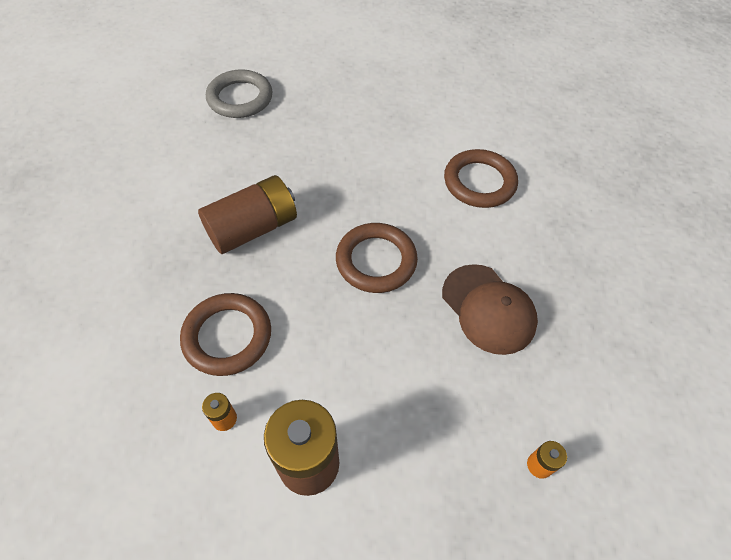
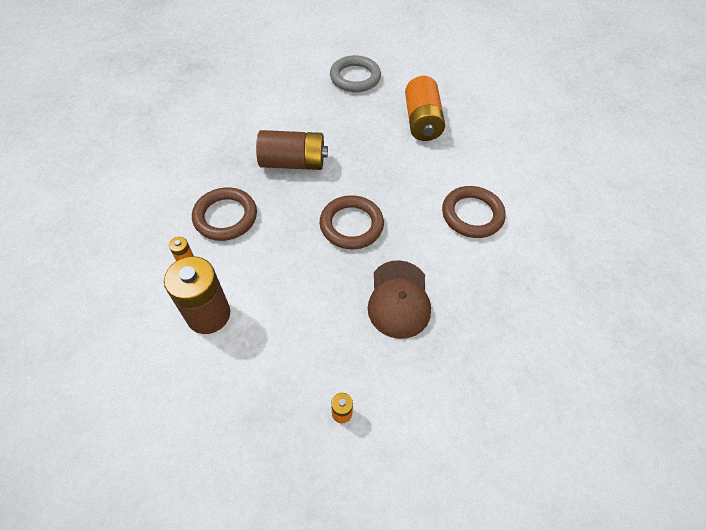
camera: 35 degrees right, 0 degrees up
(351, 112) = (422, 121): none -> orange battery

